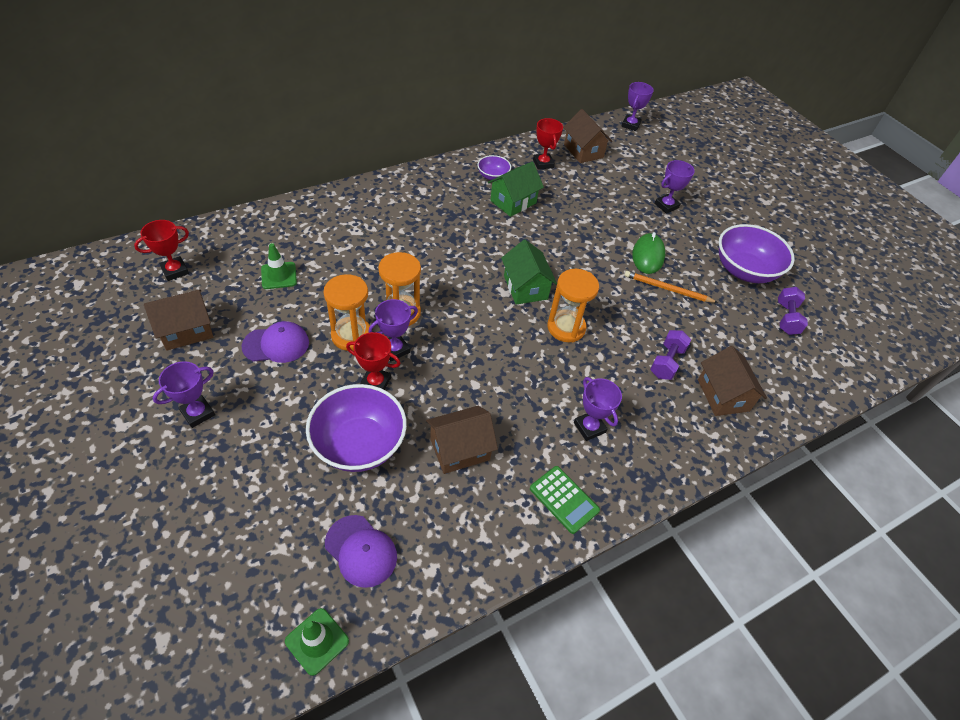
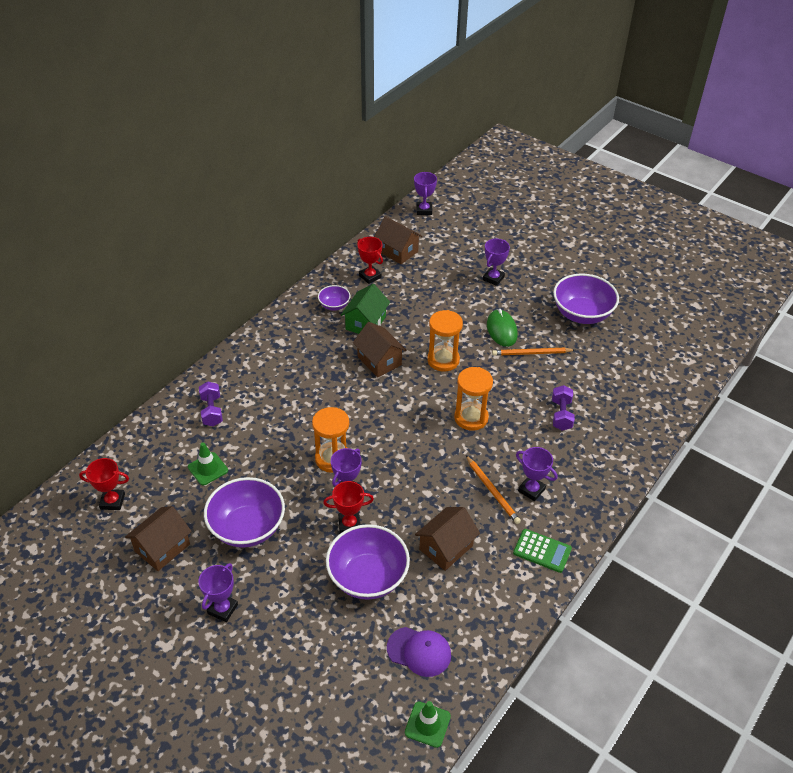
camera: 20 degrees left, 5 degrees down
(175, 271) = (112, 501): red trophy -> red trophy turned 60 degrees clockwise
(276, 344) = (247, 527): purple cap -> purple bowl
(351, 335) = (304, 494): orange hourglass -> orange hourglass (443, 360)
(525, 287) = (420, 396): green house -> none
(545, 411) = (492, 491): none -> orange pencil
(723, 395) = (614, 424): brown house -> brown house (379, 361)
(786, 318) = (631, 342): purple dumbbell -> purple dumbbell (212, 411)

